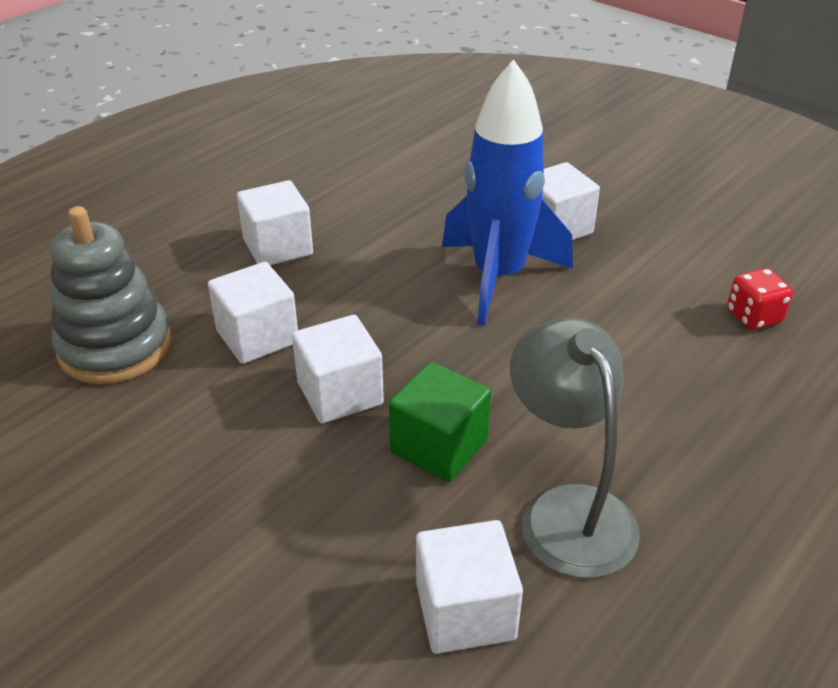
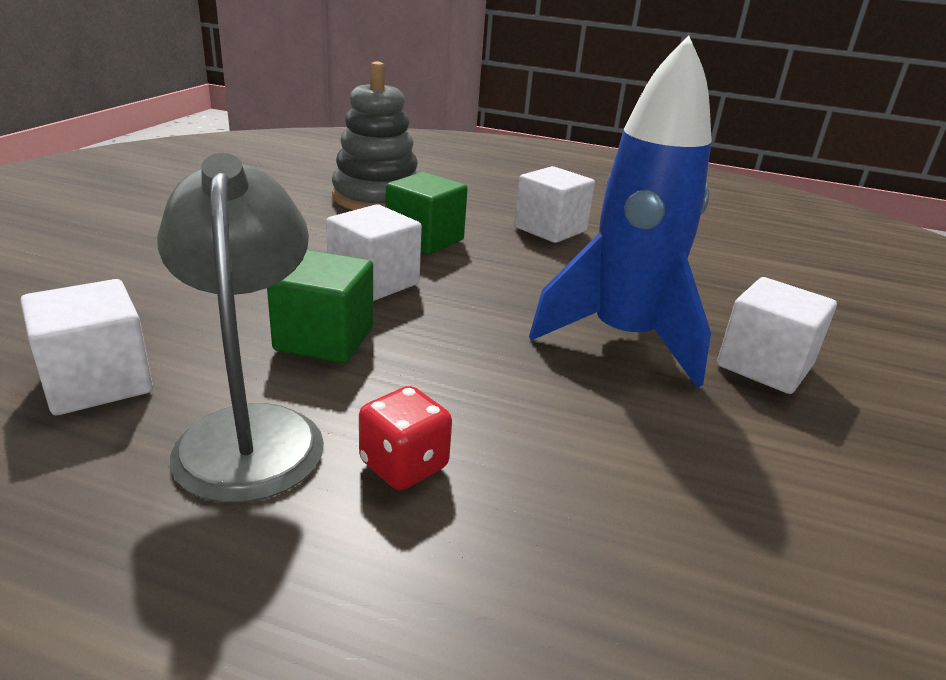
camera: 65 degrees right, 10 degrees down
(257, 337) = (424, 239): white cube -> green cube
(567, 510) = (251, 431): grey lamp -> grey lamp turned 60 degrees counterclockwise
(753, 317) = (774, 587): red dice -> red dice (404, 465)

